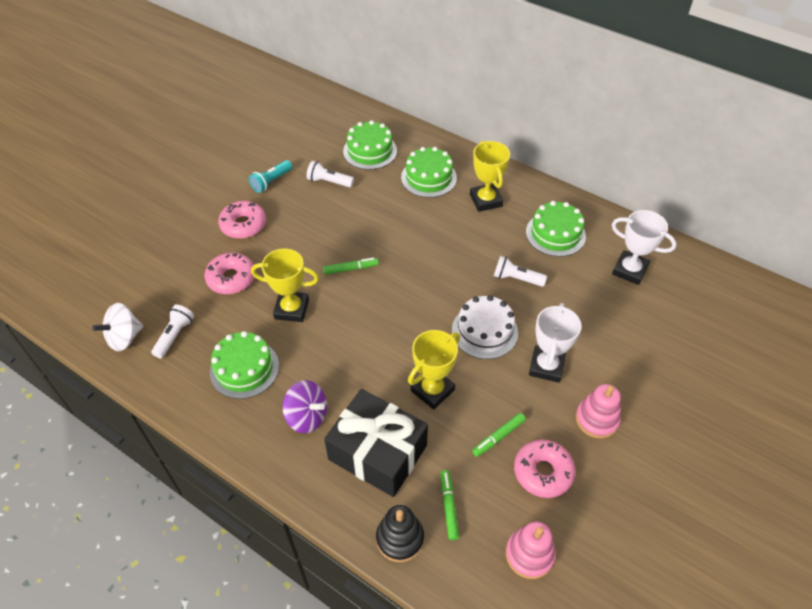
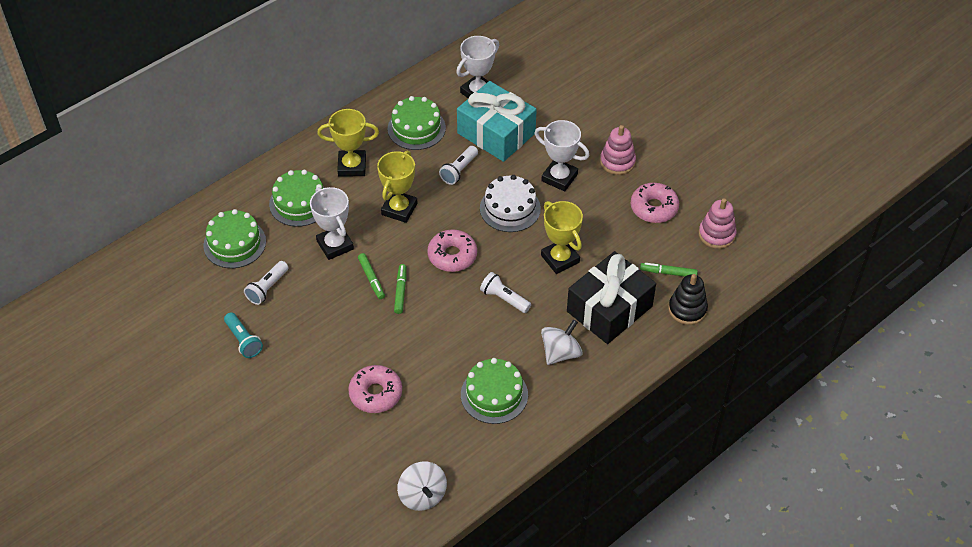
camera: 75 degrees left, 0 degrees up
(175, 336) = (435, 450): white flashlight -> white flashlight (504, 299)
(243, 225) = (301, 374): pink donut -> pink donut (452, 255)
(291, 309) = (435, 347): yellow trophy -> yellow trophy (399, 209)
(307, 416) = (560, 353): purple spinning top -> white spinning top
(389, 211) = (335, 245): none -> white trophy
(498, 437) = (616, 226): green marker -> green marker (371, 278)
(581, 297) = (496, 133): none -> turquoise gift

